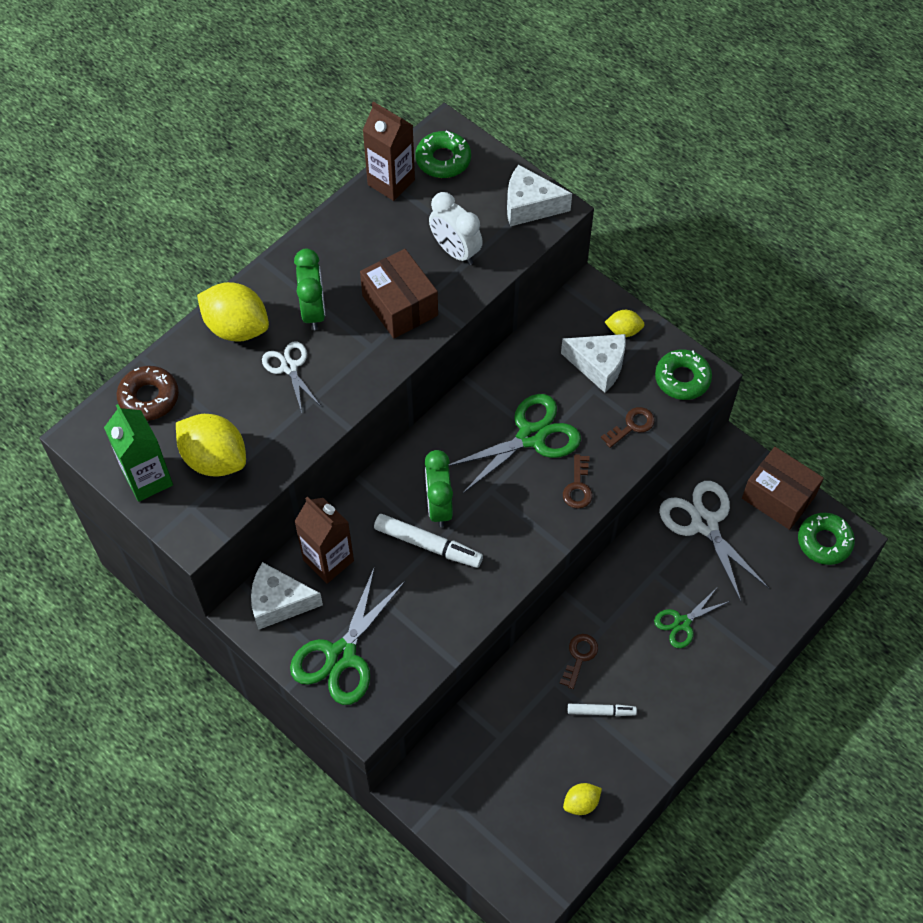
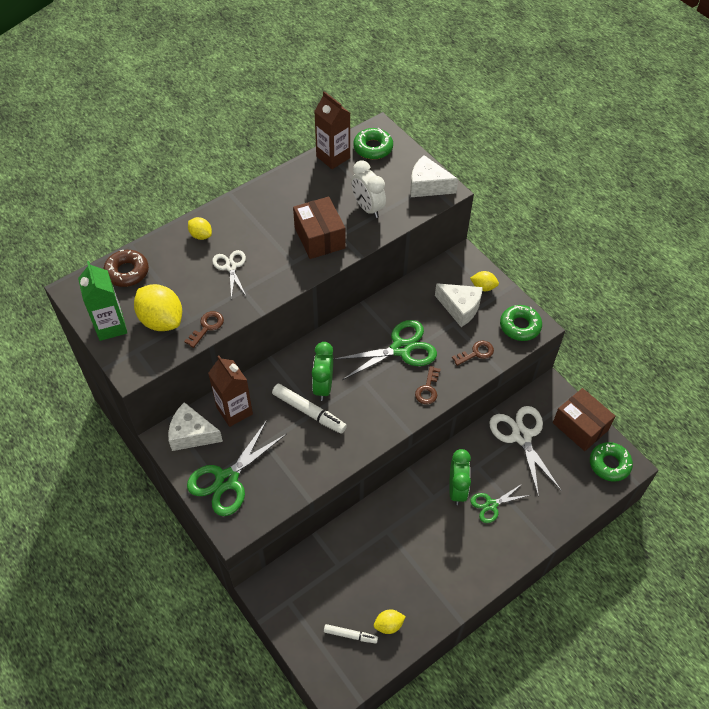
camera: 10 degrees right, 5 degrees down
(236, 327) = (201, 235): yellow lemon -> yellow lemon, size x0.52
(313, 311) = (257, 232): green clock -> green clock (457, 489)
(579, 657) = (409, 516): brown key -> brown key (207, 327)
(601, 711) = (417, 559): white marker -> white marker (350, 635)

